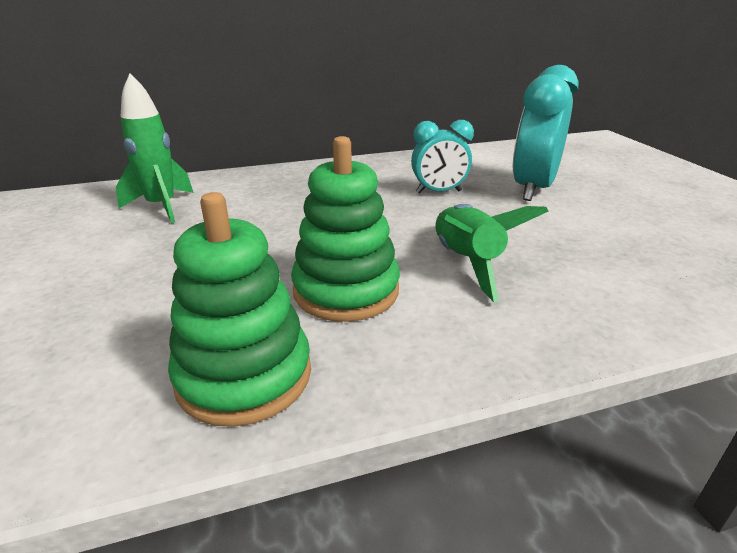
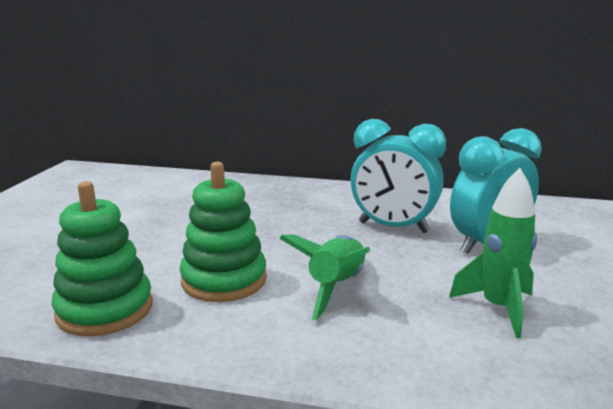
camera: 30 degrees right, 10 degrees down
(162, 207) = (178, 193): green rocket -> green rocket (498, 308)
(438, 192) = (393, 227): turquoise clock -> turquoise clock, size x1.61

